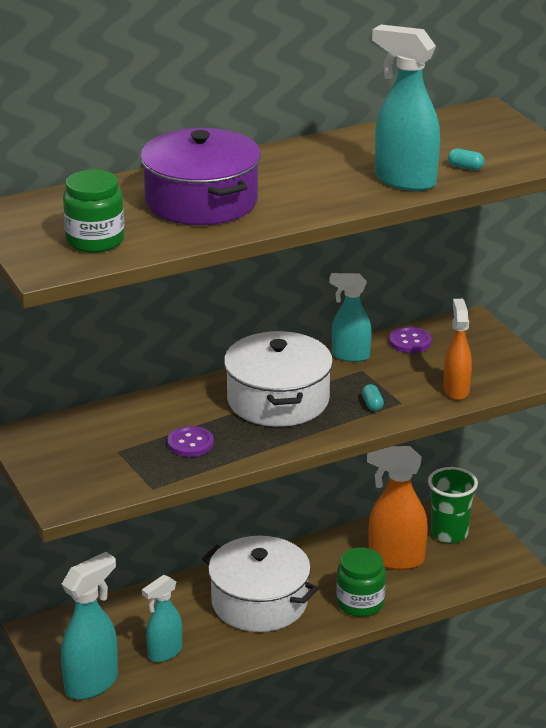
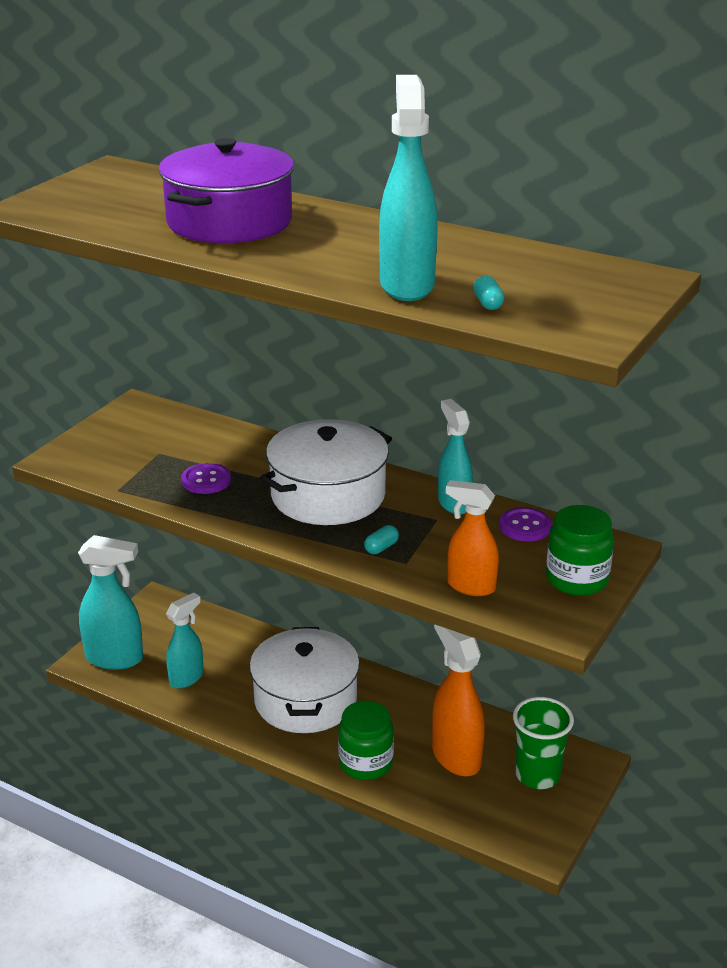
camera: 55 degrees right, 0 degrees up
(95, 241) = (96, 209): green jar -> green jar (577, 579)
(164, 653) = (187, 678): turquoise spray bottle -> turquoise spray bottle turned 120 degrees clockwise
(456, 390) = (470, 586): orange spray bottle -> orange spray bottle turned 120 degrees counterclockwise

